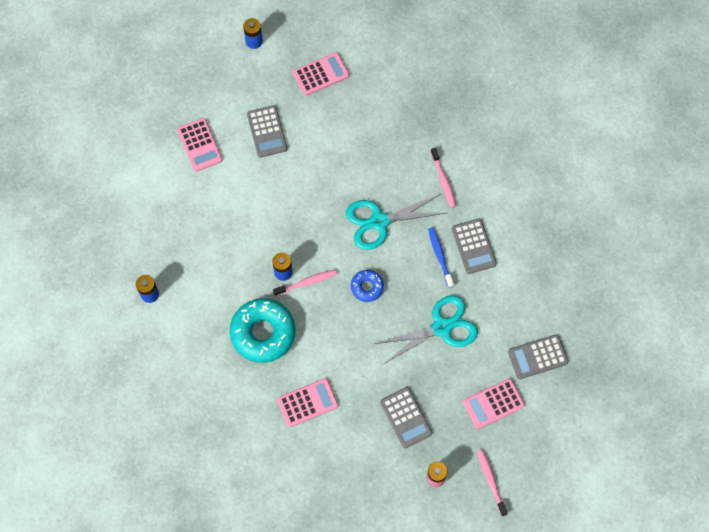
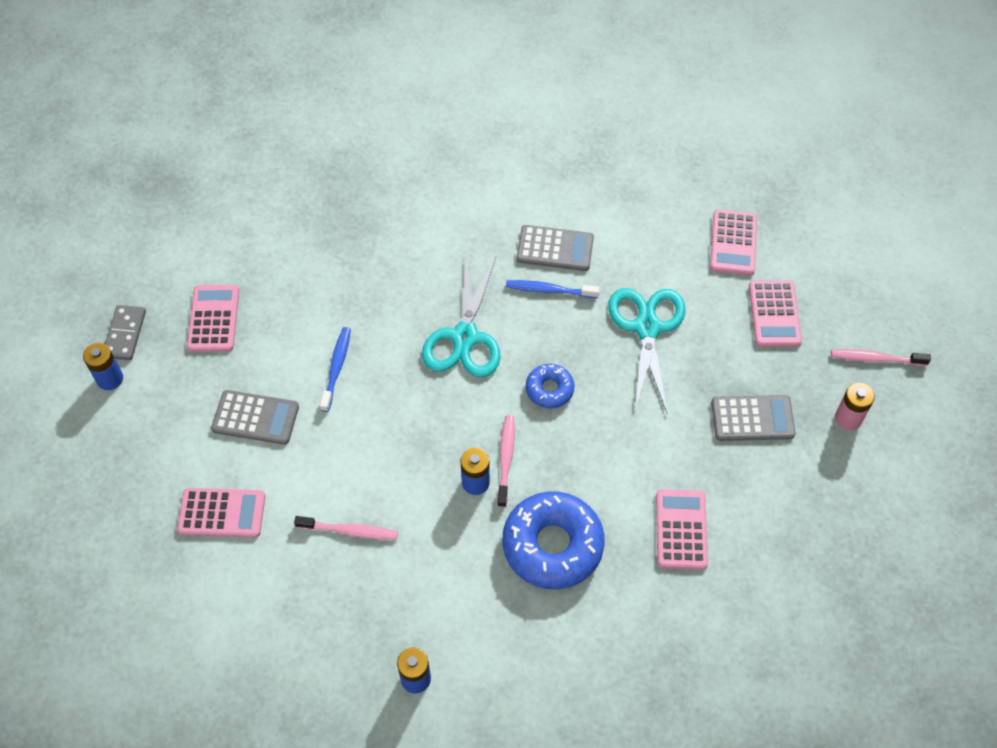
camera: 65 degrees left, 10 degrees down
(263, 333) = (552, 545): turquoise donut -> blue donut
(286, 32) = (125, 334): none -> grey domino
(321, 159) = (336, 368): none -> blue toothbrush
(443, 180) = (448, 244): pink toothbrush -> pink toothbrush (349, 531)
(537, 357) = (733, 243): grey calculator -> pink calculator

